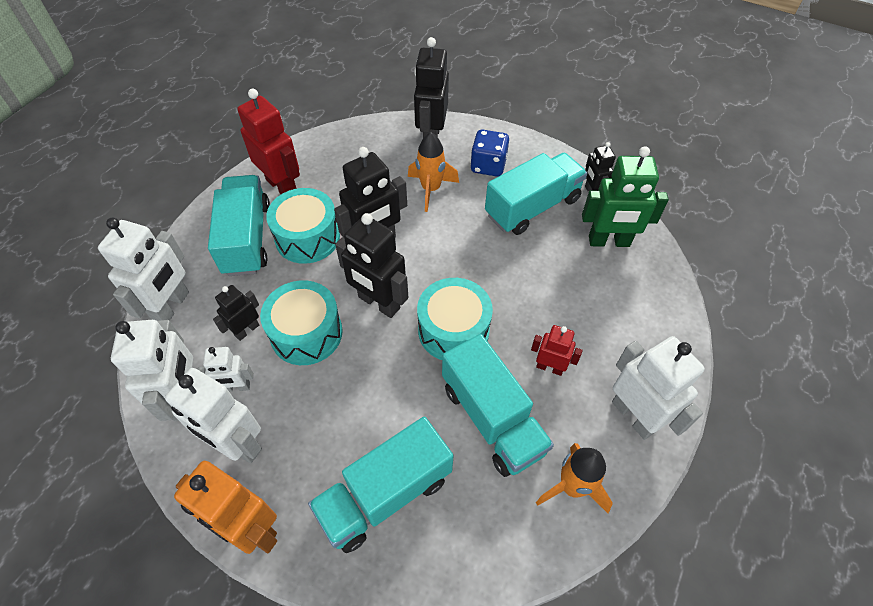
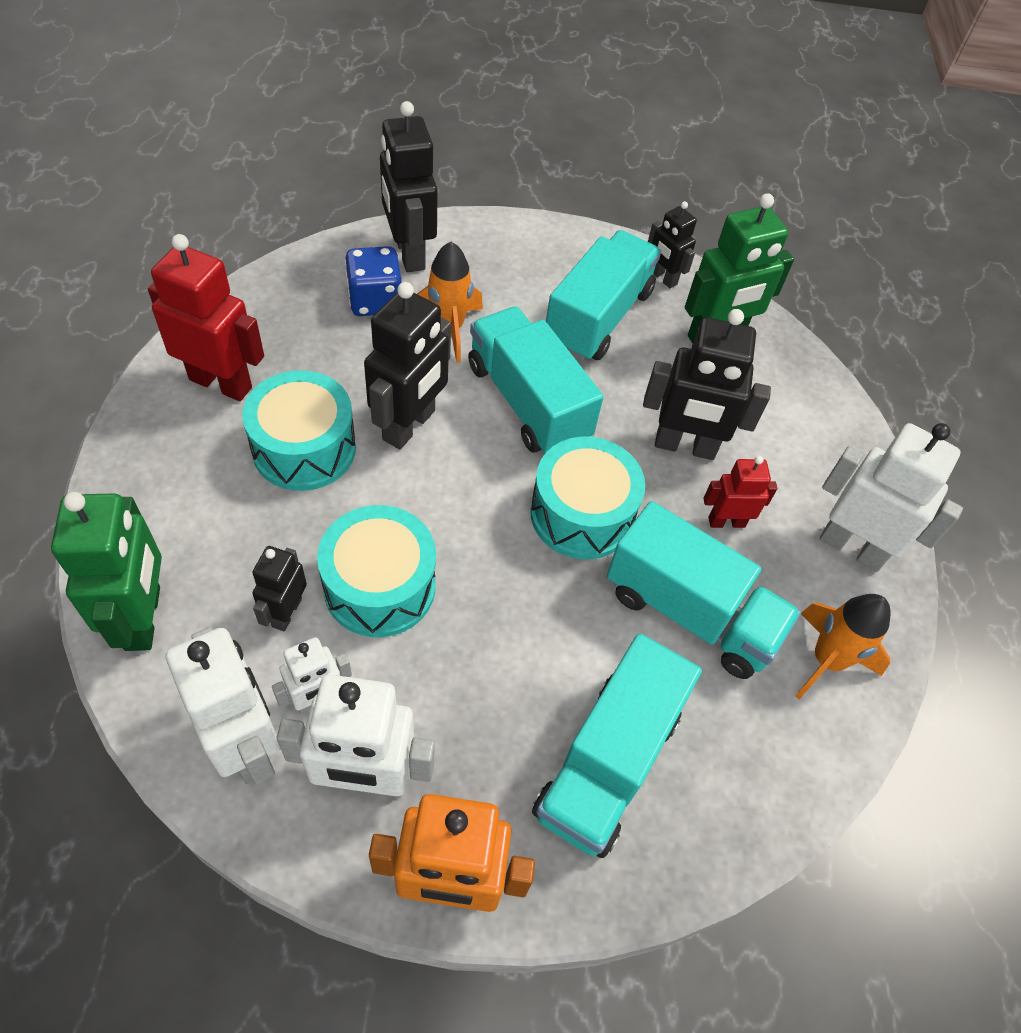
camera: 30 degrees left, 0 degrees up
(172, 307) = (144, 618): white robot -> green robot
(247, 238) = (209, 477): turquoise truck -> turquoise truck (528, 402)
(378, 303) = (460, 510): black robot -> black robot (685, 446)
(488, 165) = (510, 275): blue dice -> blue dice (375, 301)

